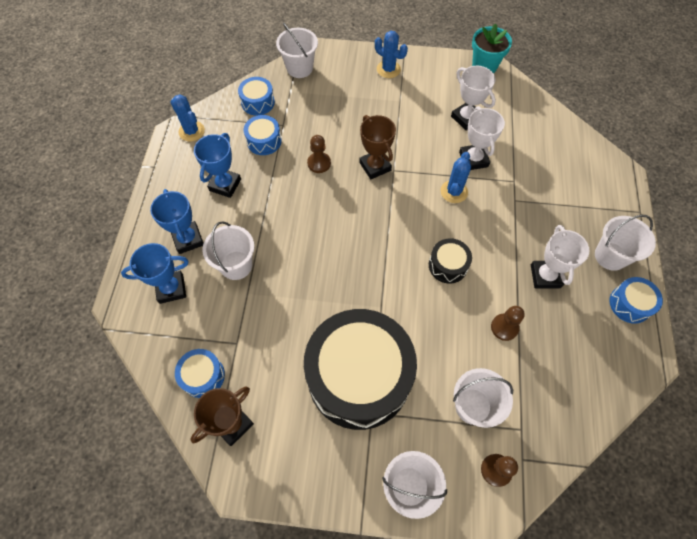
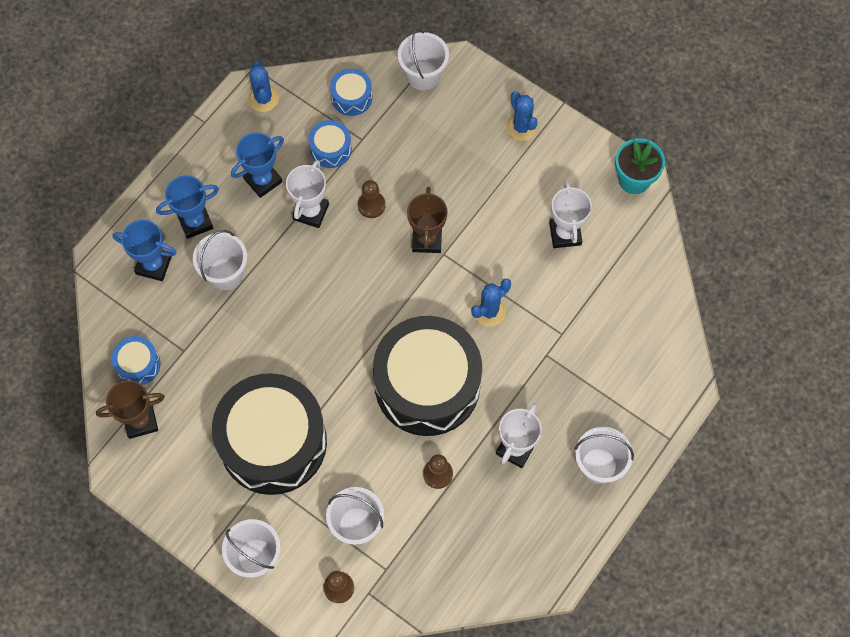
camera: 30 degrees right, 5 degrees up
(188, 239) = (195, 222): blue trophy -> blue trophy turned 60 degrees clockwise
(448, 265) = (427, 385): black drum -> black drum, size x2.38
(473, 159) = (536, 286): white trophy -> white trophy (311, 212)
(630, 304) = (578, 521): blue drum -> none

